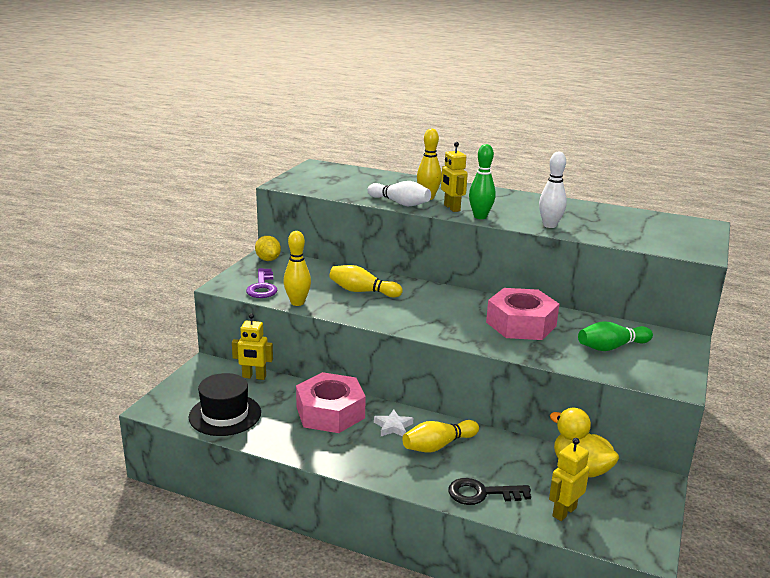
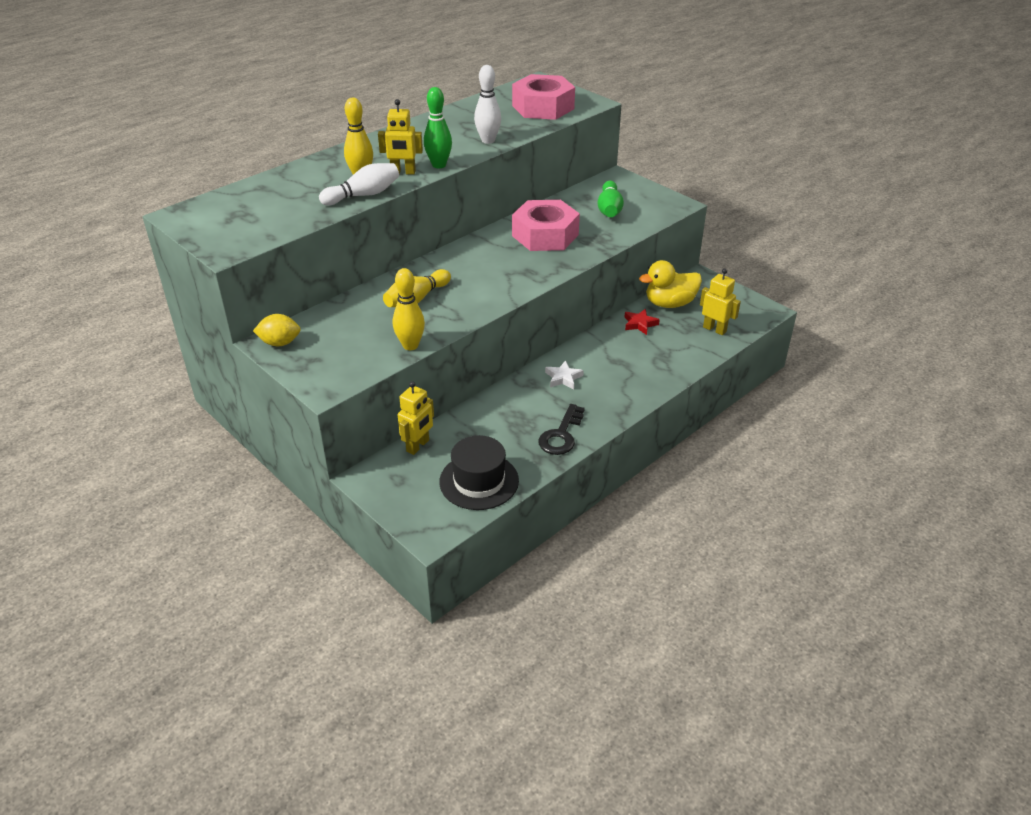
camera: 65 degrees left, 15 degrees up
(262, 287) = (352, 361): purple key -> none
(330, 412) = (518, 409): pink nut -> pink nut (543, 107)
(438, 445) = (604, 361): yellow bowling pin -> none
(482, 493) = (677, 359): black key -> black key (561, 435)
(522, 455) = (640, 324): none -> red star
(564, 512) = (714, 329): yellow robot -> yellow robot turned 150 degrees clockwise

